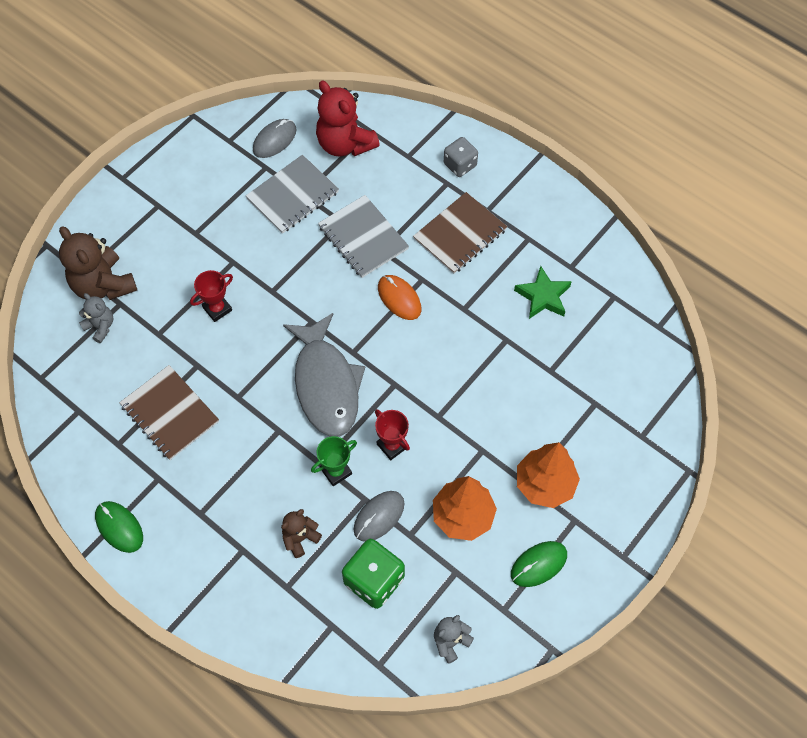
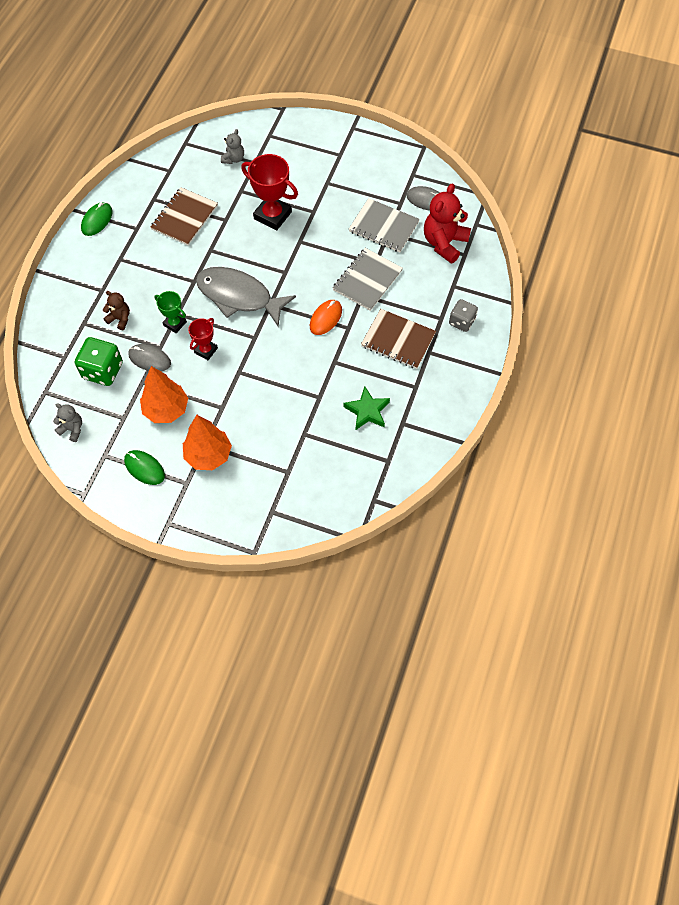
camera: 70 degrees right, 0 degrees up
(103, 285) = (265, 149): brown teddy bear -> none
(217, 309) = (272, 215): red trophy -> red trophy, size x1.76
(326, 384) = (239, 296): grey fish -> grey fish turned 60 degrees clockwise

